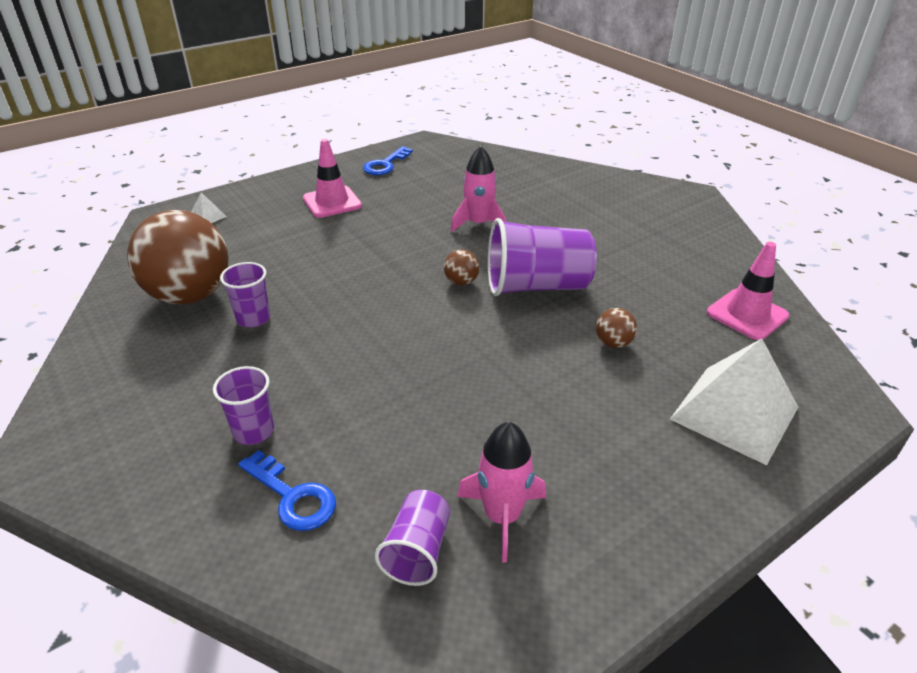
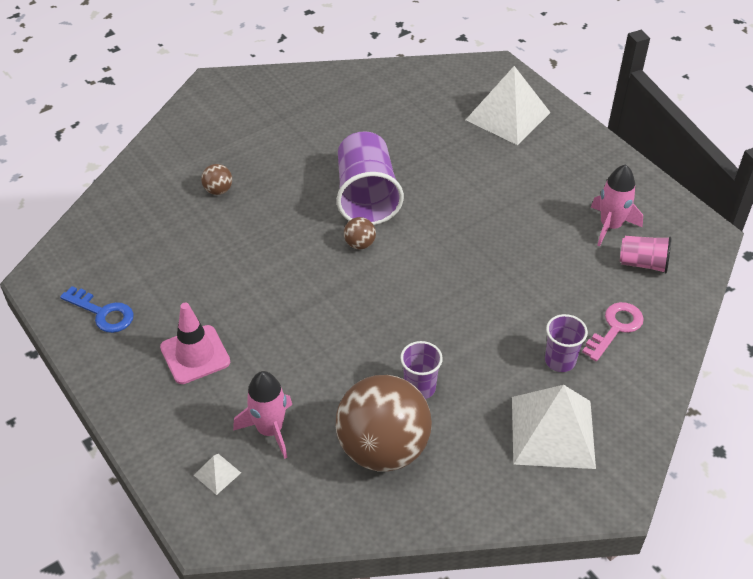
camera: 90 degrees left, 10 degrees up
(151, 415) = (552, 432): none -> white pyramid
(293, 496) = (615, 328): blue key -> pink key
(417, 551) = (643, 263): purple cup -> pink cup
(478, 224) = (257, 231): pink rocket -> pink rocket (270, 430)
(613, 343) = (441, 161): brown ball -> brown ball (218, 190)
(747, 314) = (403, 89): pink traffic cone -> none

